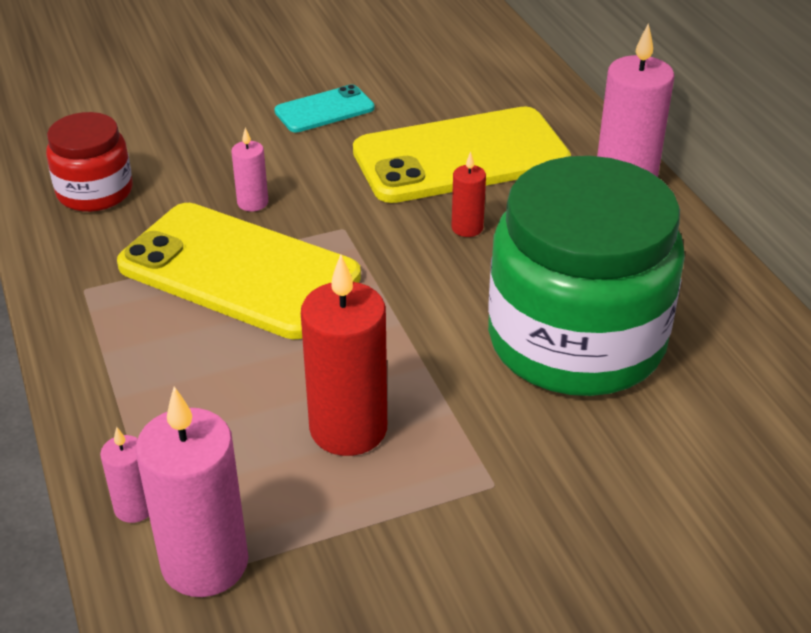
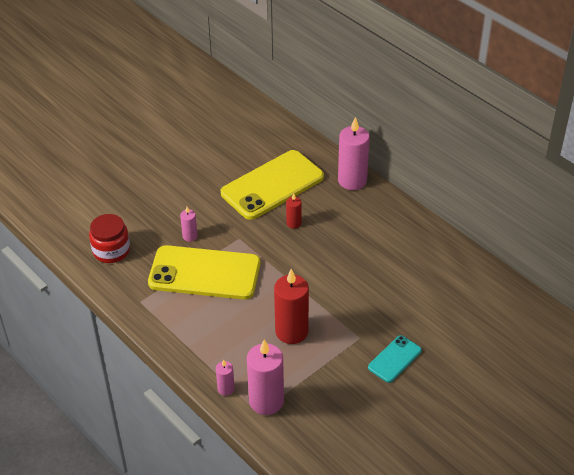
camera: 20 degrees left, 5 degrees up
(324, 110) = (194, 175): turquoise phone -> turquoise phone (394, 359)
(576, 340) = (364, 266): green jar -> none

